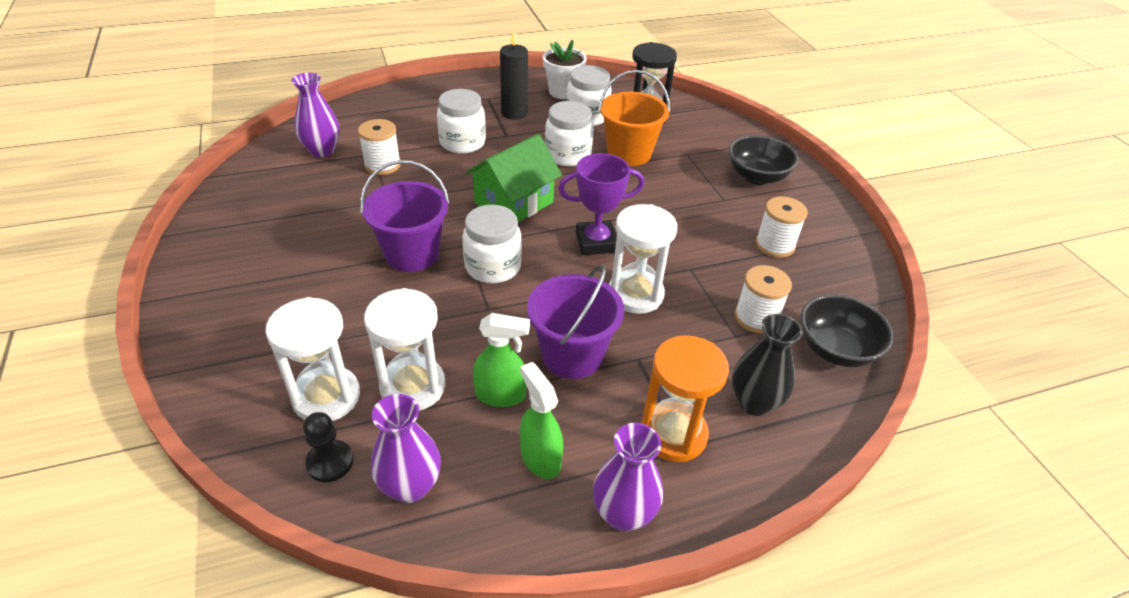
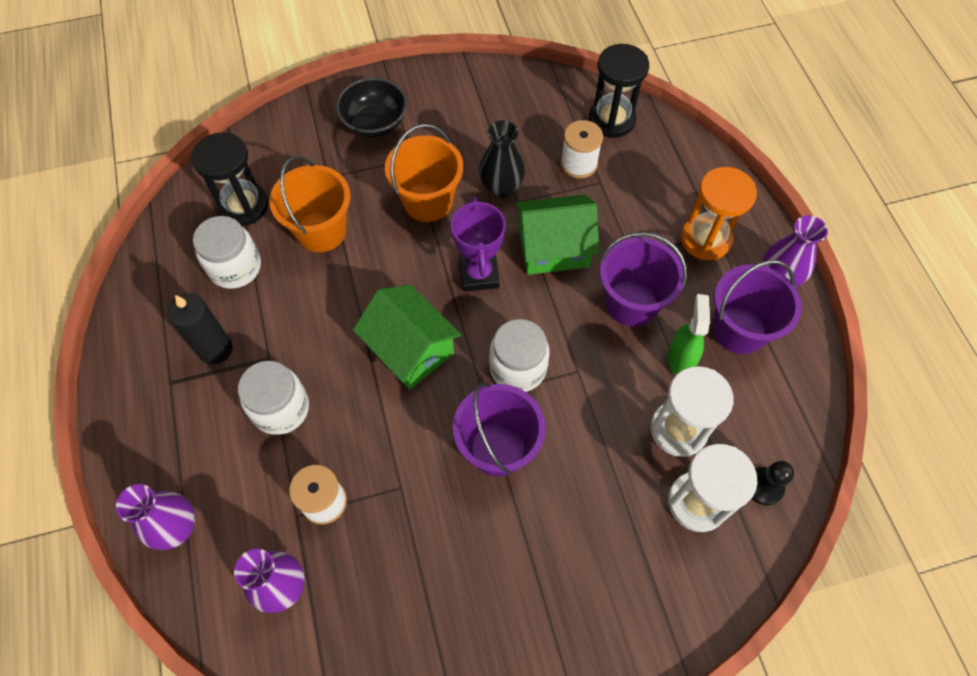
camera: 85 degrees left, 20 degrees up
(410, 486) = (777, 421): purple vase -> purple vase (177, 528)
(540, 458) = (739, 330): green spray bottle -> purple bucket
(563, 92) = (168, 291): white flower pot -> none
(568, 155) = (319, 292): white jar -> none
(635, 294) = (553, 248): white hourglass -> green house
(675, 210) = (428, 201): none -> orange bucket
(754, 402) = (670, 182): black vase -> black vase (501, 188)
(775, 245) = (483, 131): white spool -> none
(835, 350) = (611, 119): black bowl -> black hourglass

